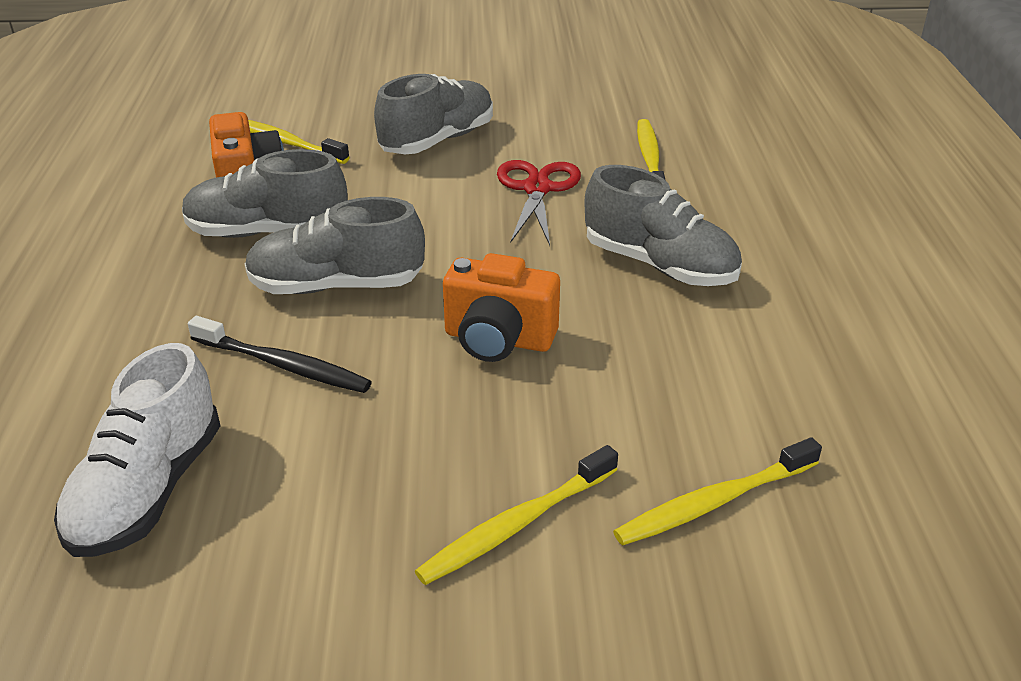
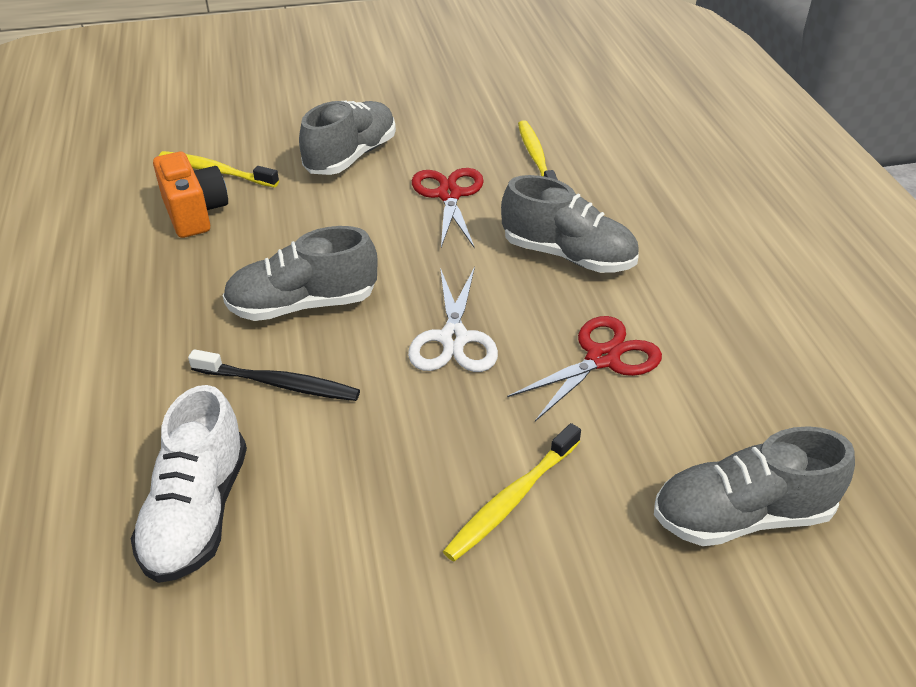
camera: 10 degrees left, 5 degrees up
(267, 232) = (227, 260): grey shoe -> grey shoe (741, 516)
(498, 339) = (454, 338): orange camera -> white scissors
(671, 381) = (602, 358): none -> red scissors
(714, 502) = (661, 458): yellow toothbrush -> none

